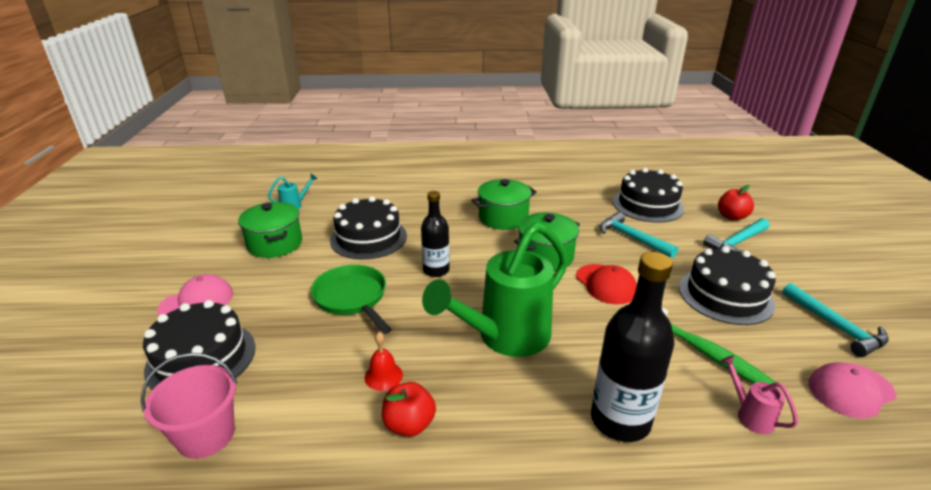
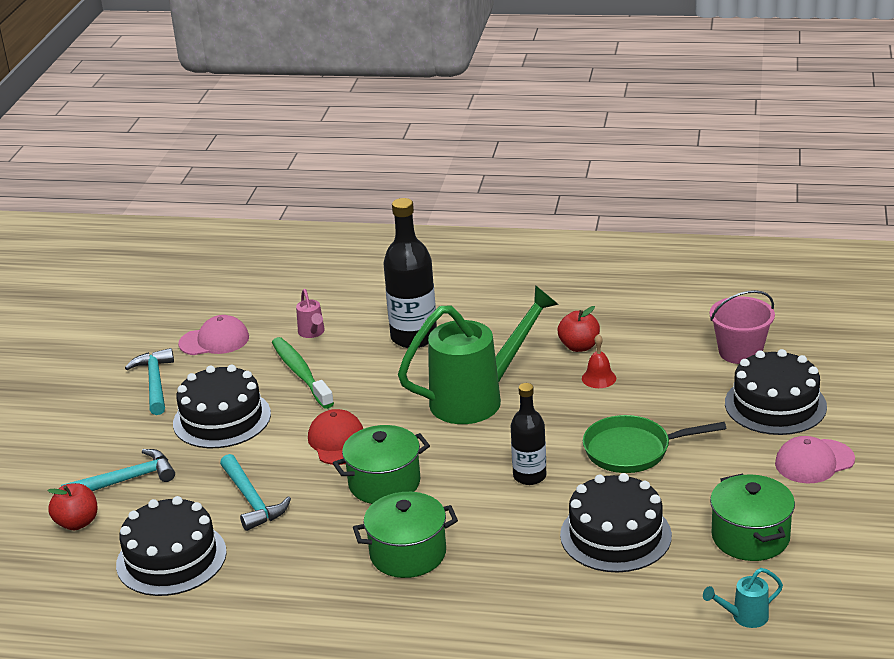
camera: 165 degrees left, 0 degrees up
(352, 298) = (632, 450): green pan -> green pan turned 105 degrees clockwise

